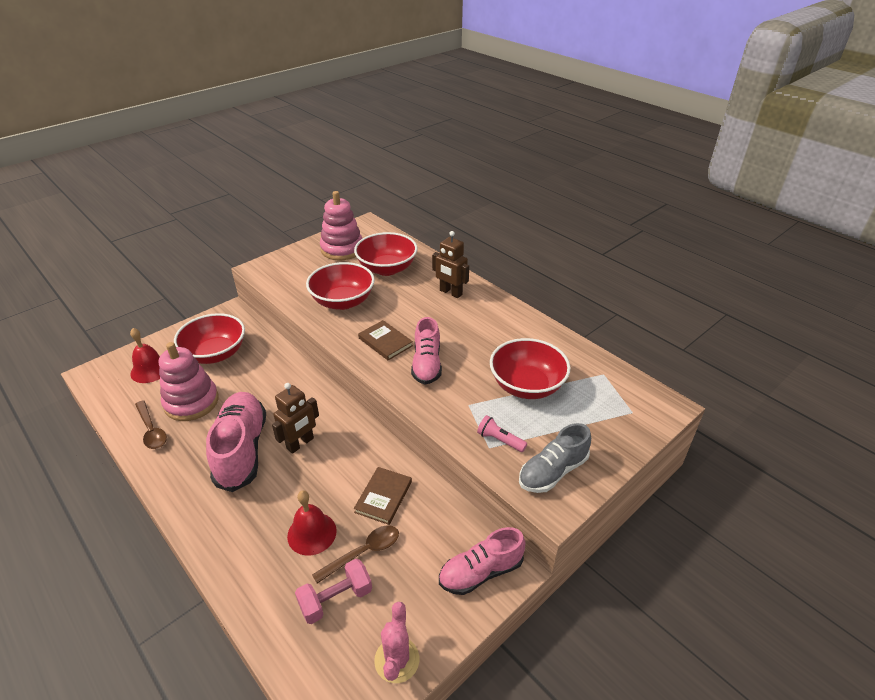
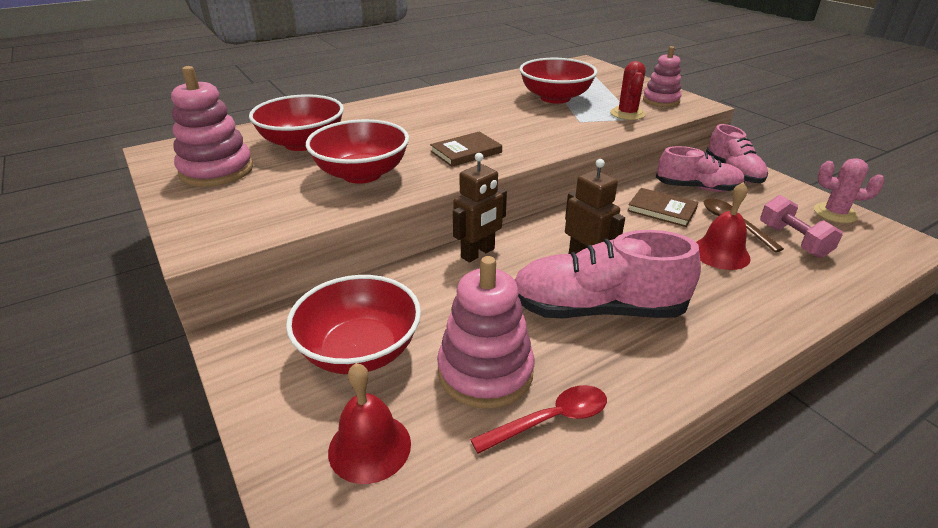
camera: 80 degrees left, 5 degrees down
(151, 430) = (551, 420): brown spoon -> red spoon
(427, 364) = (514, 134): pink shoe -> pink shoe (697, 188)
(450, 292) = (386, 114): brown robot -> brown robot (478, 253)
(499, 440) = (627, 114): pink flashlight -> red cactus
(553, 471) = (661, 100): grey shoe -> pink stacking toy

